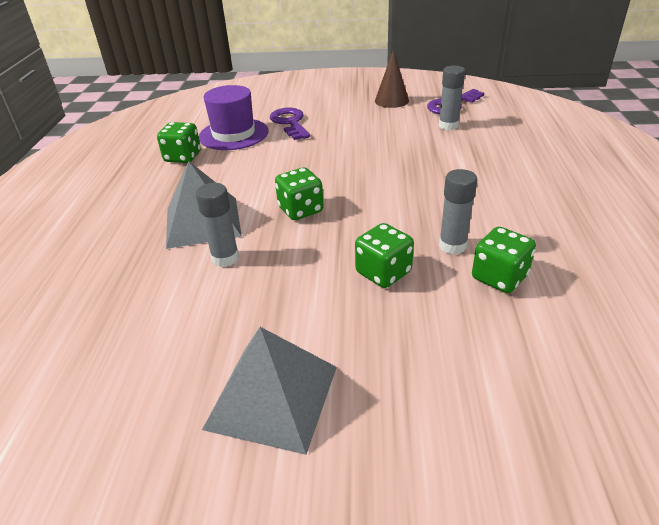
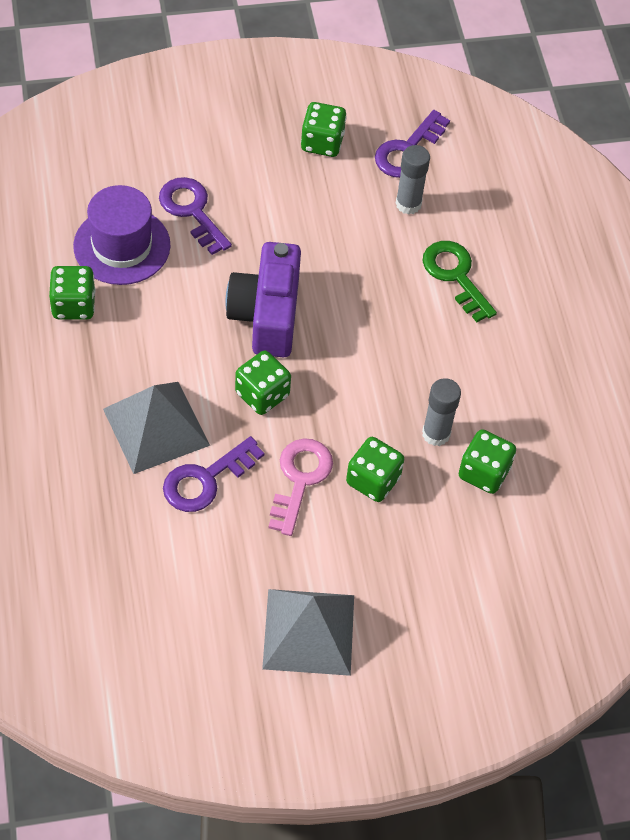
camera: 20 degrees left, 20 degrees up
(225, 258) = (205, 480): grey glue stick -> purple key
(313, 265) = (300, 479): none -> pink key
(322, 169) = (266, 315): none -> purple camera
(391, 100) = (322, 142): brown cone -> green dice
(481, 158) = (455, 275): none -> green key

